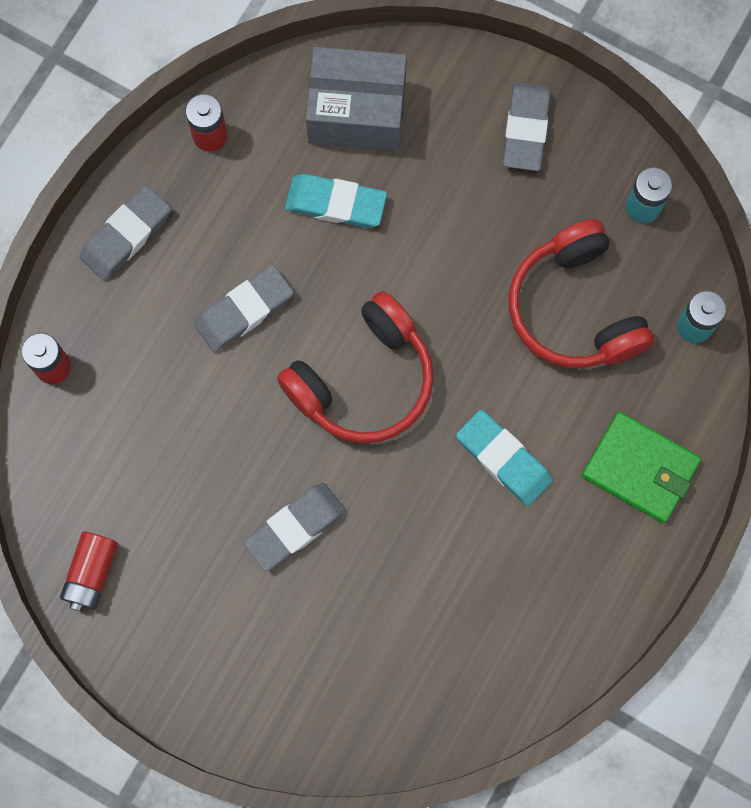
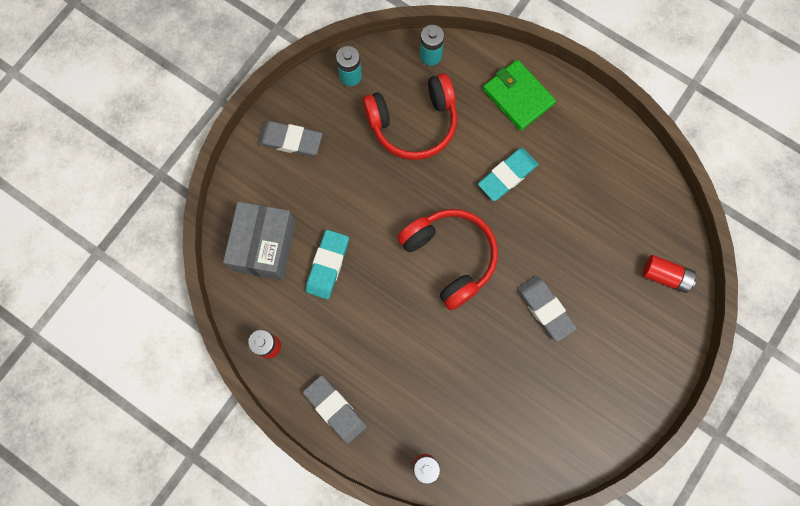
camera: 85 degrees left, 0 degrees up
(91, 573) = (569, 446): red battery -> red battery (665, 276)
(244, 311) = (396, 331): grey eraser -> none
(640, 468) = (518, 96): green wallet -> green wallet turned 75 degrees counterclockwise

